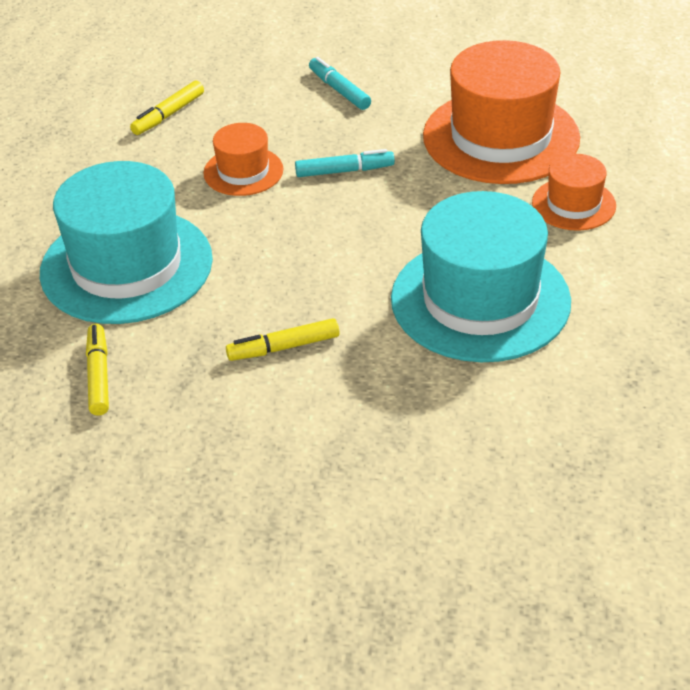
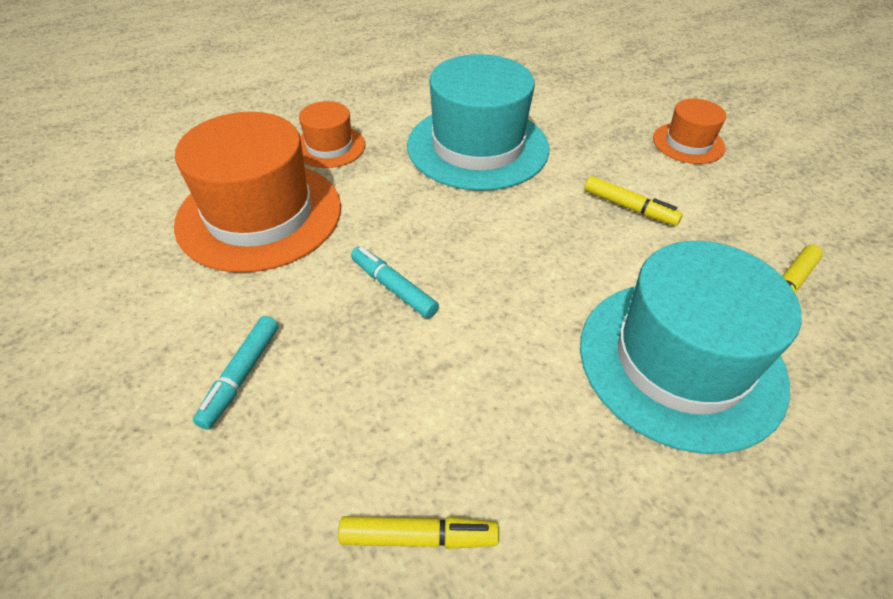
camera: 130 degrees left, 5 degrees up
(243, 171) = (462, 366): orange hat -> orange hat (688, 143)

